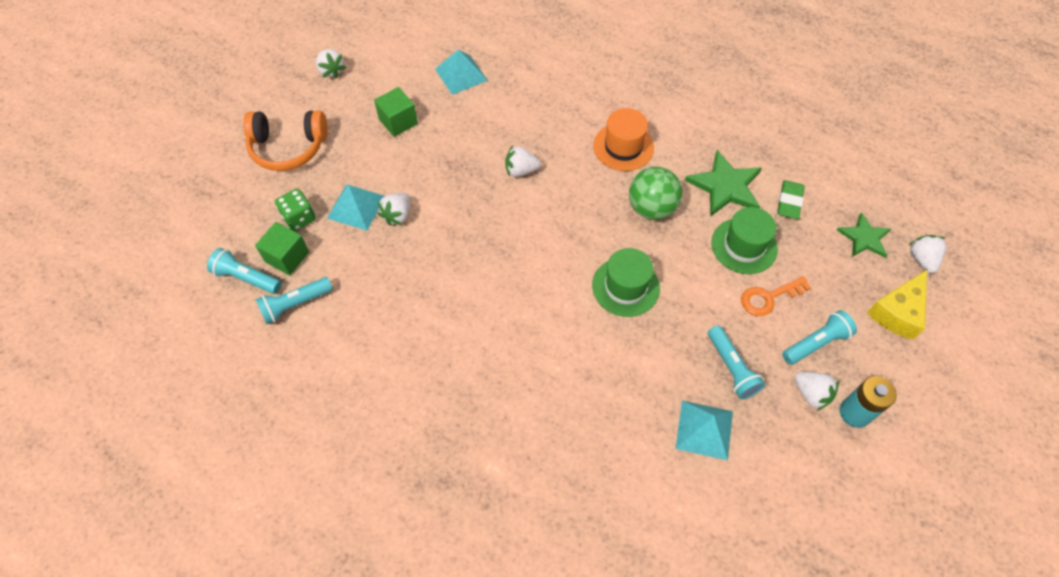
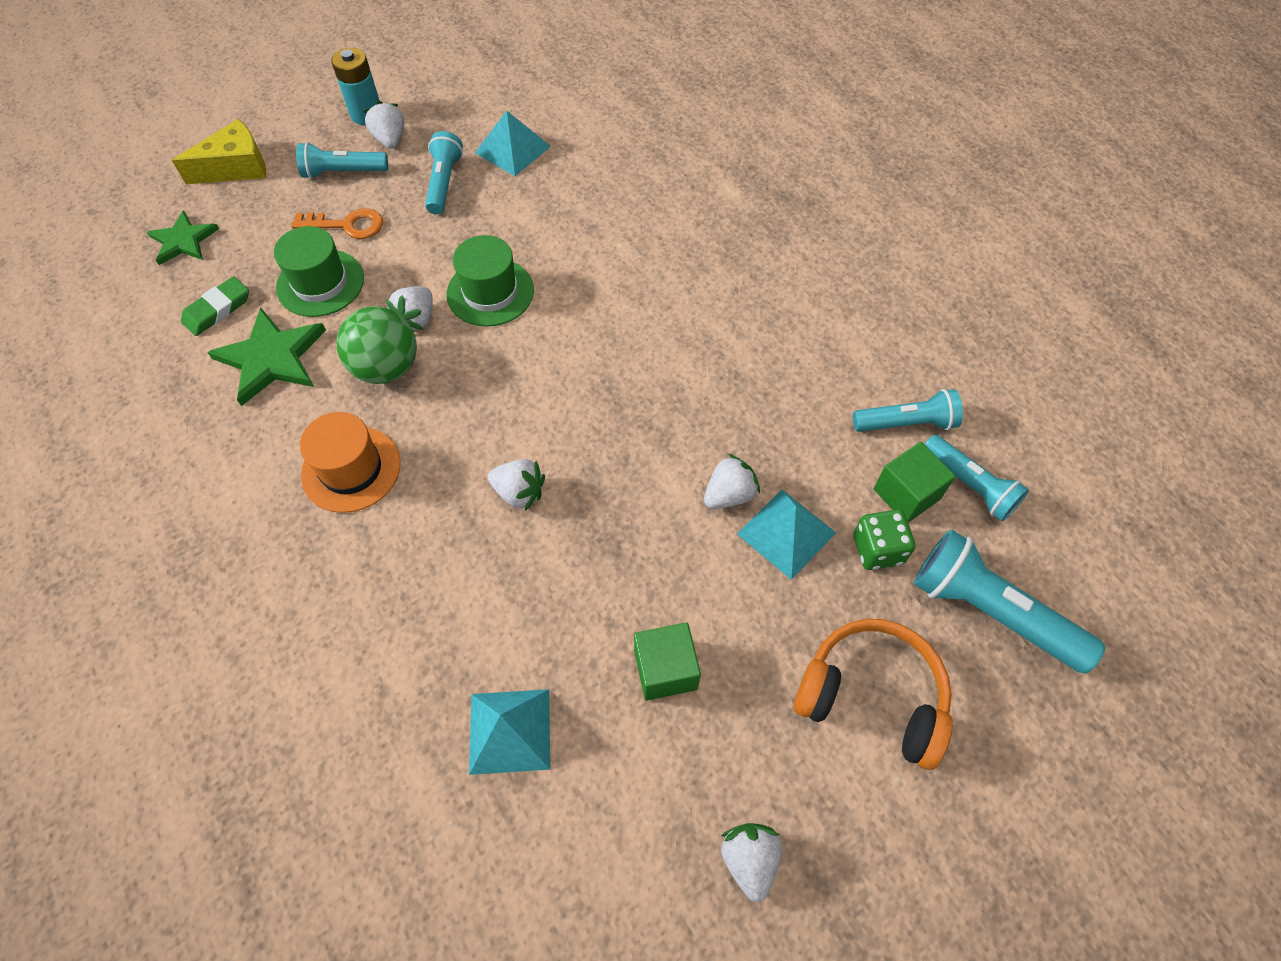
camera: 155 degrees left, 0 degrees up
(227, 209) = (991, 611): none -> turquoise flashlight
(921, 259) = (153, 199): white strawberry -> white strawberry (417, 319)

